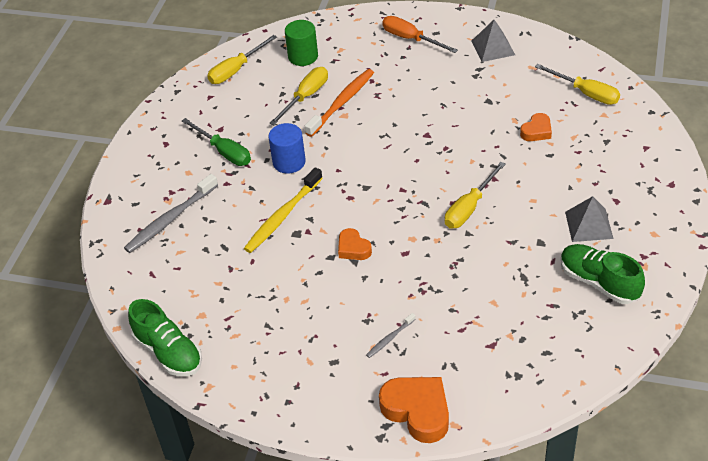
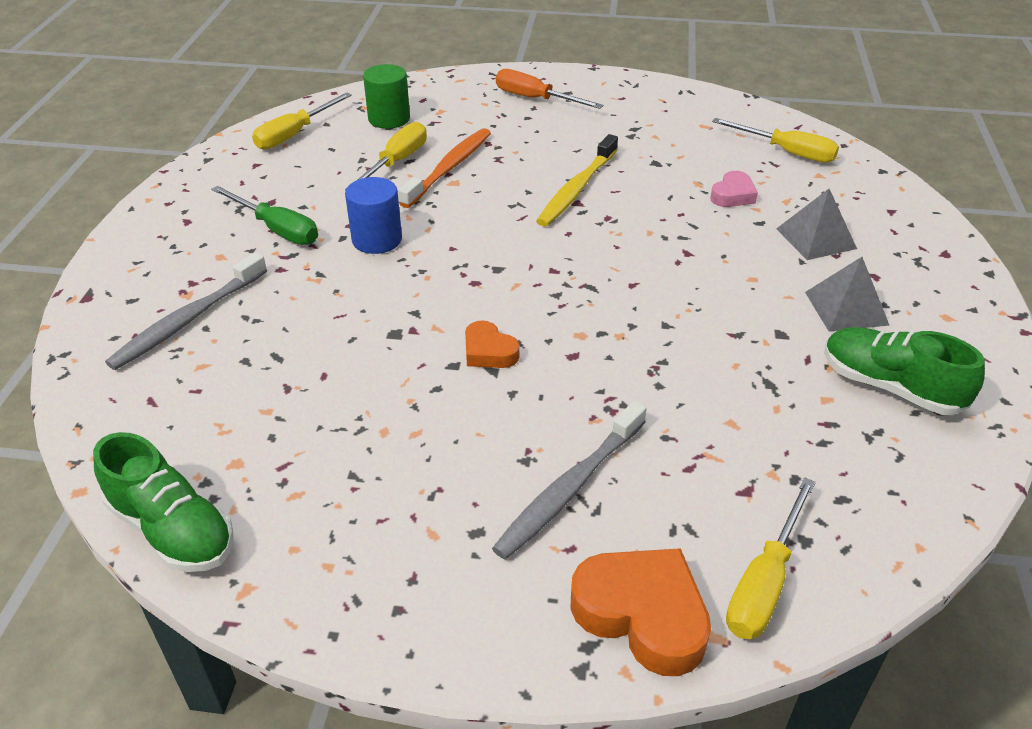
camera: 10 degrees left, 5 degrees down
(283, 216) = (371, 310): yellow toothbrush -> yellow toothbrush (577, 188)
(390, 338) = (570, 488): grey toothbrush -> grey toothbrush, size x2.00
(469, 208) = (660, 291): yellow screwdriver -> yellow screwdriver (764, 582)
(493, 48) = (647, 106): grey pyramid -> grey pyramid (815, 238)
(536, 131) = (733, 195): orange heart -> pink heart

